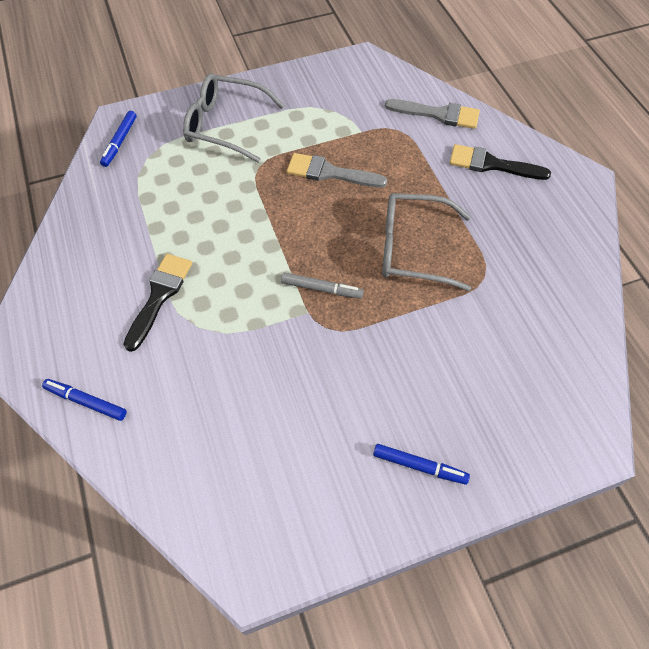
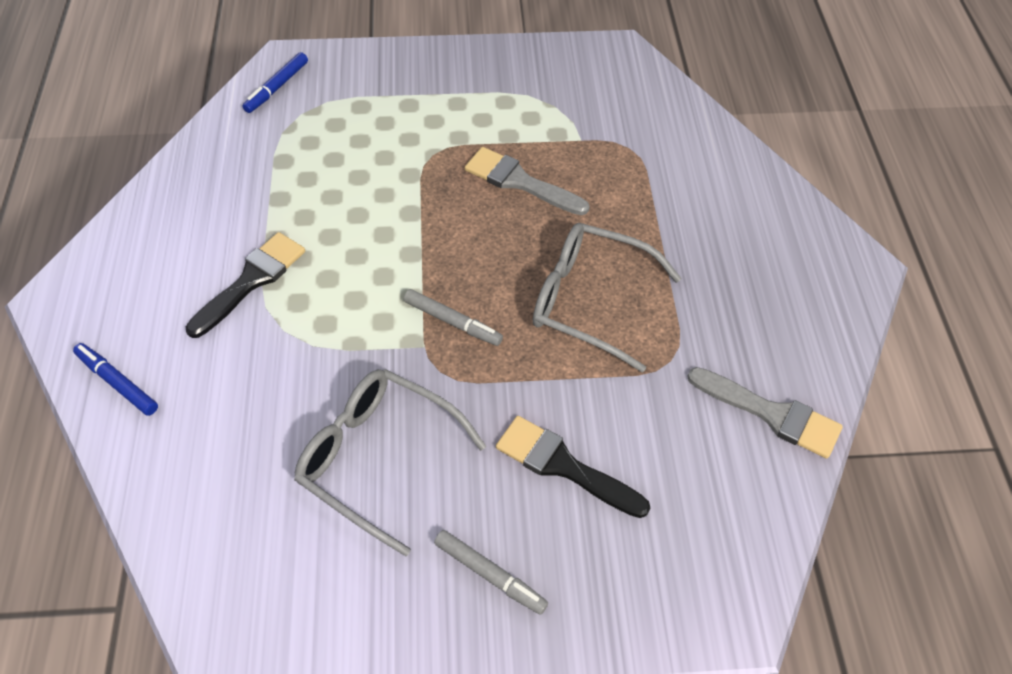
camera: 15 degrees right, 5 degrees down
(225, 125) = (412, 95): grey glasses -> grey glasses (378, 459)
(419, 466) = (490, 575): blue marker -> grey marker
(438, 114) = (690, 140): grey brush -> grey brush (771, 414)
(491, 164) = (738, 219): black brush -> black brush (563, 466)

